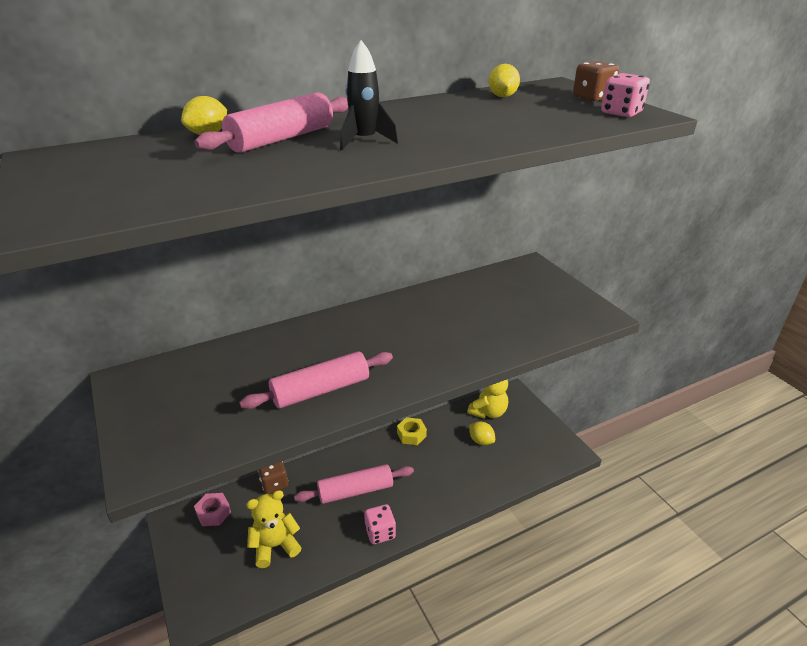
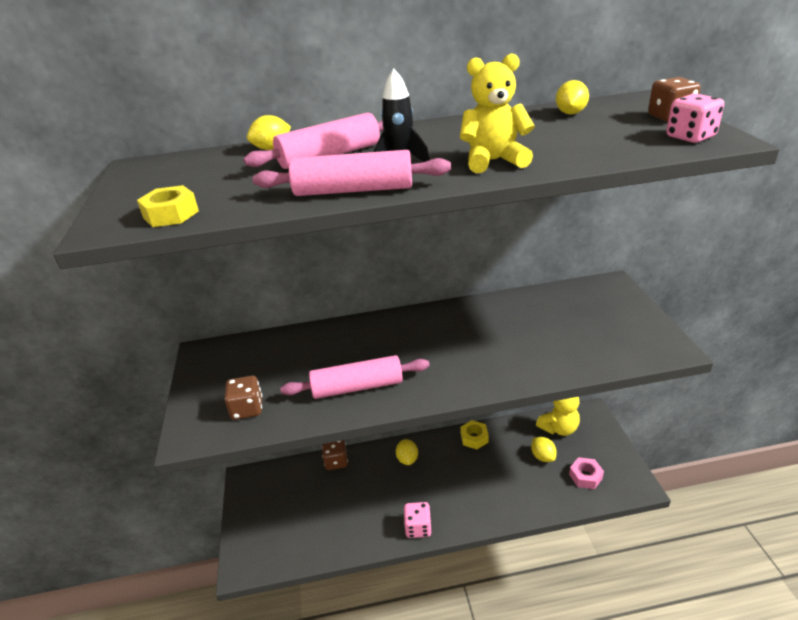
camera: 20 degrees right, 0 degrees up
(128, 203) = (171, 214): none -> yellow nut
(202, 431) = (247, 409): none -> brown dice
(213, 513) = (279, 478): pink nut -> pink nut (585, 476)
(275, 546) = (322, 519): yellow teddy bear -> yellow teddy bear (493, 161)
(350, 467) = (407, 459): none -> yellow lemon
(355, 491) = (406, 483): pink rolling pin -> pink rolling pin (353, 190)

